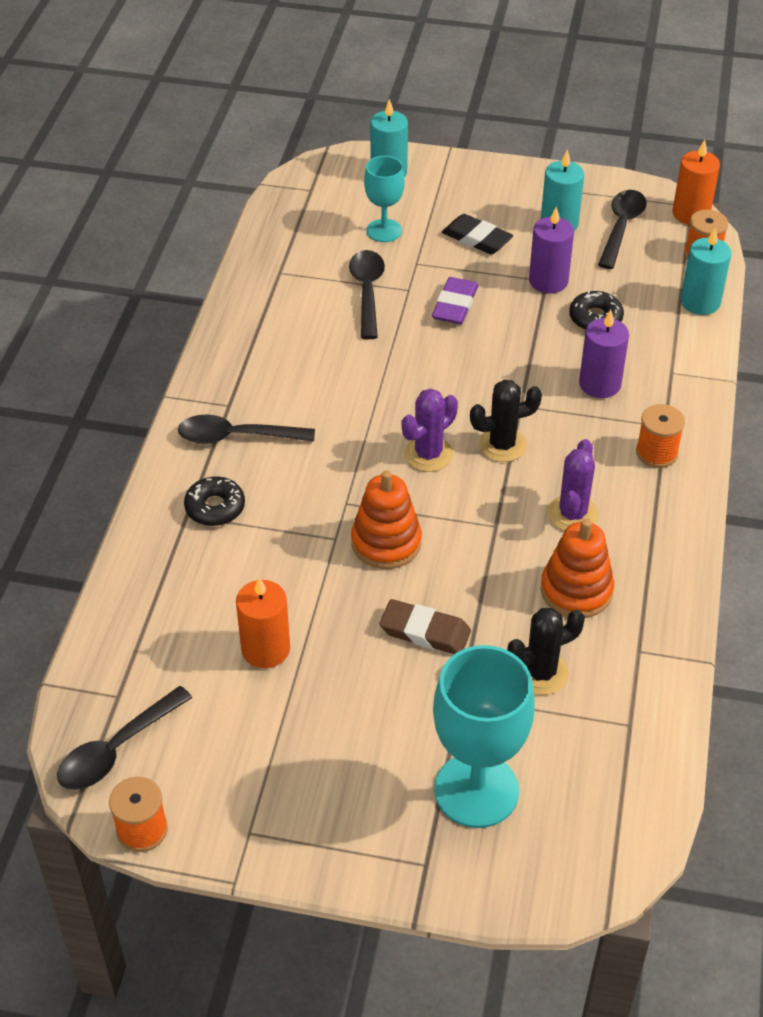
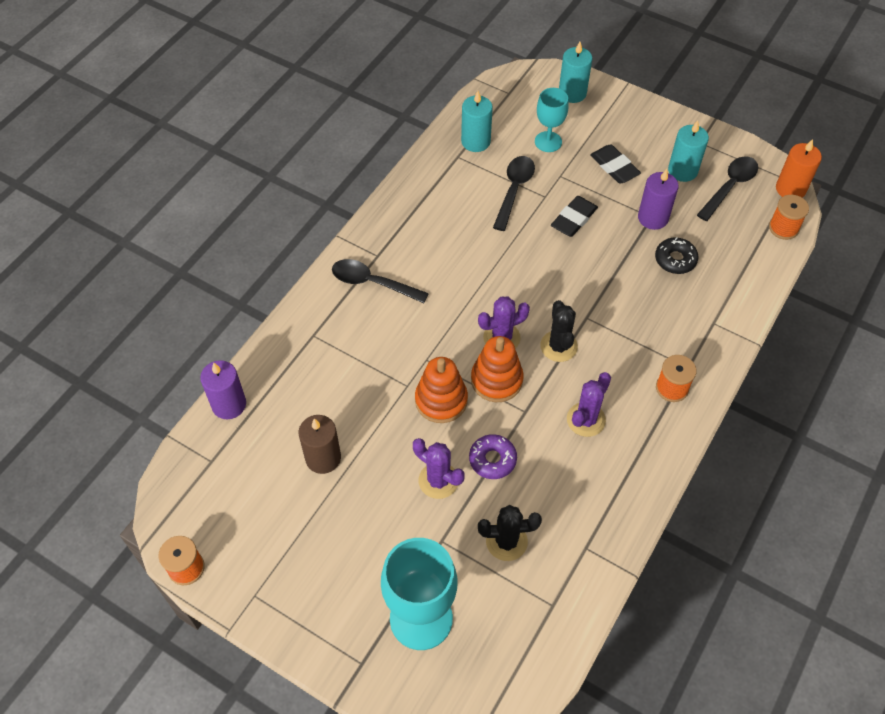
camera: 20 degrees right, 10 degrees up
(116, 749) = (194, 502): black spoon -> none
(215, 507) = (334, 335): black donut -> none
(265, 649) = (323, 458): orange candle -> brown candle
(425, 631) = (438, 480): brown eraser -> purple cactus
(455, 305) = (574, 219): purple eraser -> black eraser
(481, 589) = (492, 460): none -> purple donut
(502, 445) = (558, 346): black cactus -> black cactus turned 75 degrees clockwise
(576, 590) = (561, 483): orange stacking toy -> orange stacking toy (496, 380)
(599, 384) = (654, 317): purple candle -> purple candle (229, 404)
(700, 302) = (763, 269): turquoise candle -> turquoise candle (475, 141)

